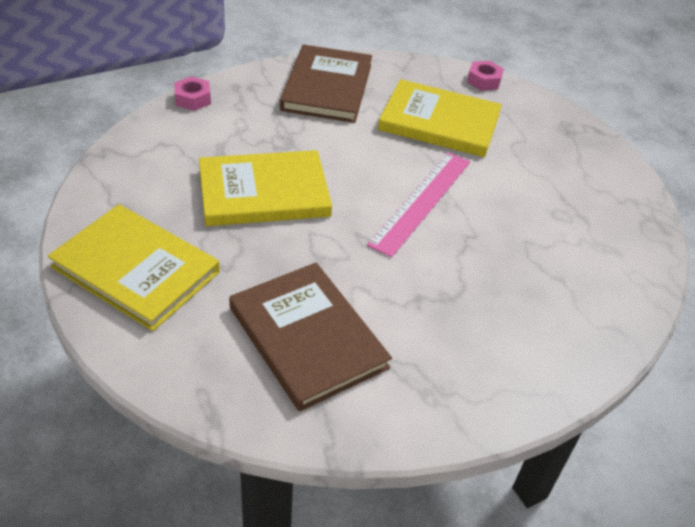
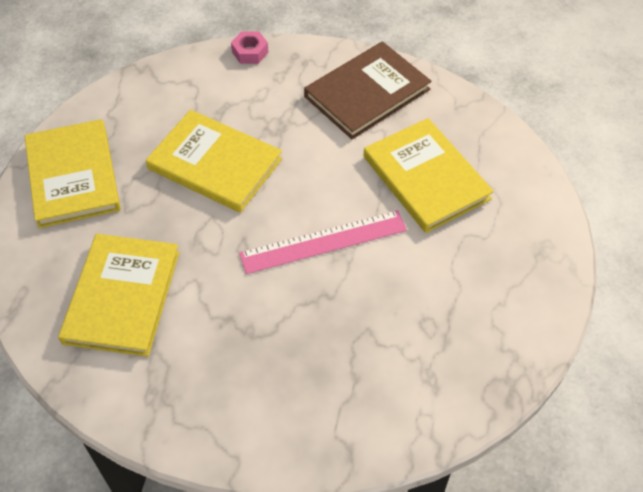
camera: 45 degrees right, 10 degrees up
(307, 337) = (122, 296): brown book -> yellow book
(484, 81) = (520, 157): pink nut -> none

